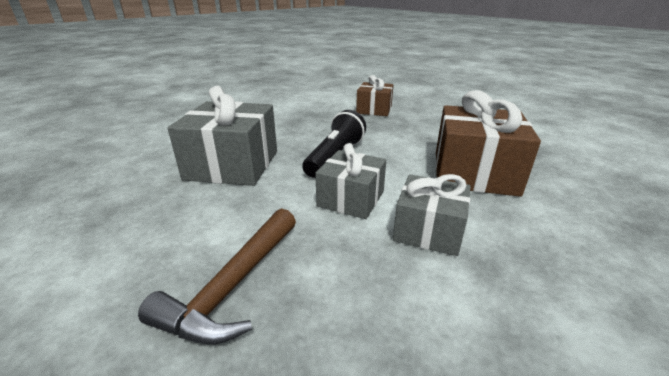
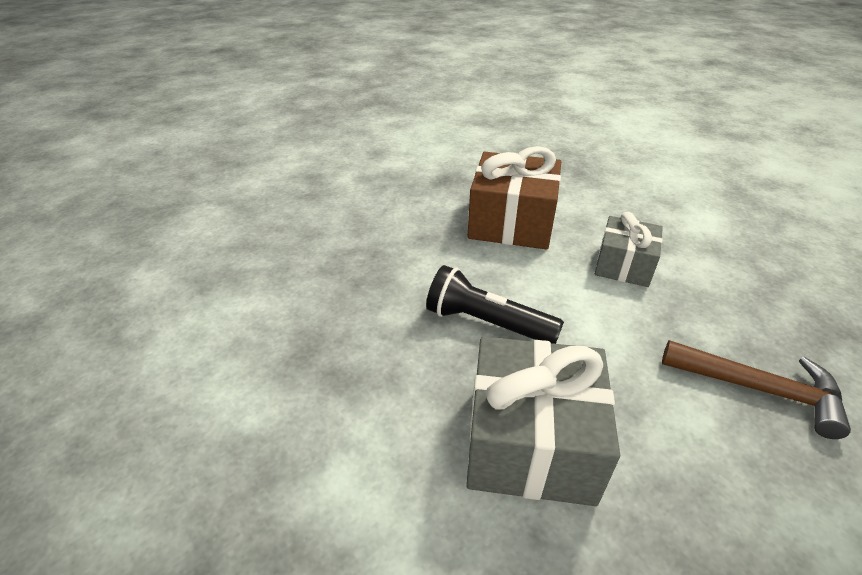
camera: 90 degrees left, 10 degrees up
(351, 199) = (589, 311): grey gift -> none
(374, 109) = (302, 275): brown gift -> none

